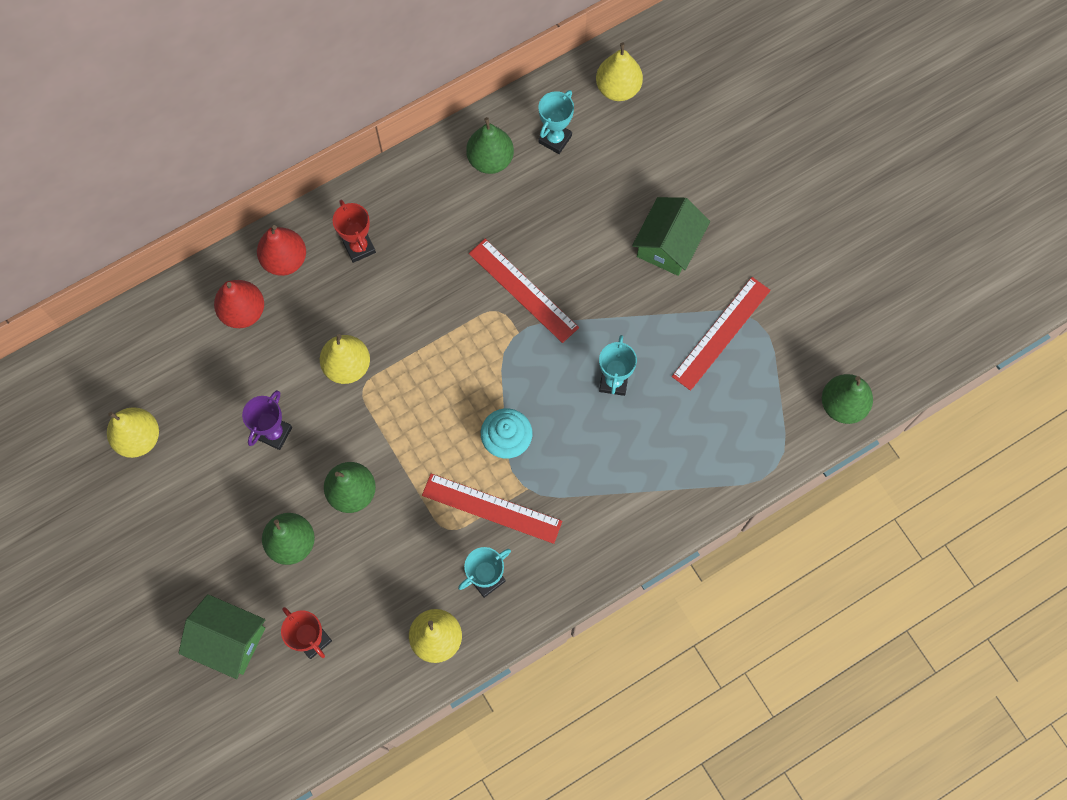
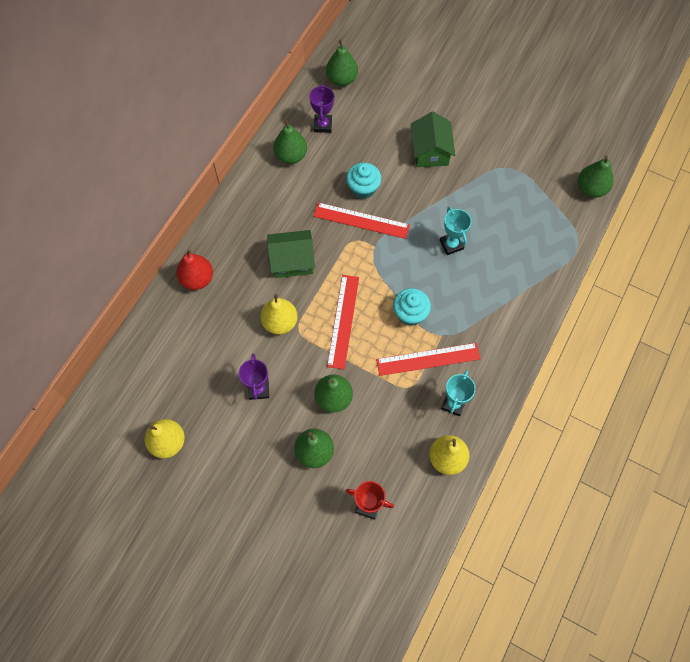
camera: 30 degrees left, 5 degrees down
(229, 640) = (312, 539): green house -> green house (292, 260)
(243, 312) = (189, 325): red pear -> none
(359, 247) = (241, 247): red trophy -> none
(552, 249) = (363, 188): none -> turquoise cupcake
(555, 139) = (323, 125): turquoise trophy -> purple trophy
(618, 88) = (342, 79): yellow pear -> green pear
(721, 333) = (495, 184): red ruler -> red ruler (343, 321)

